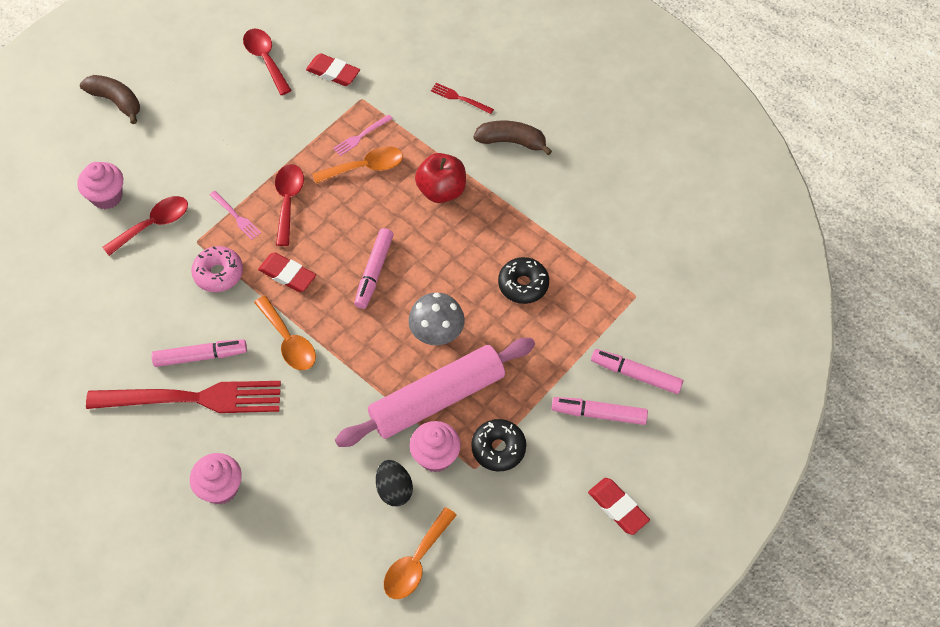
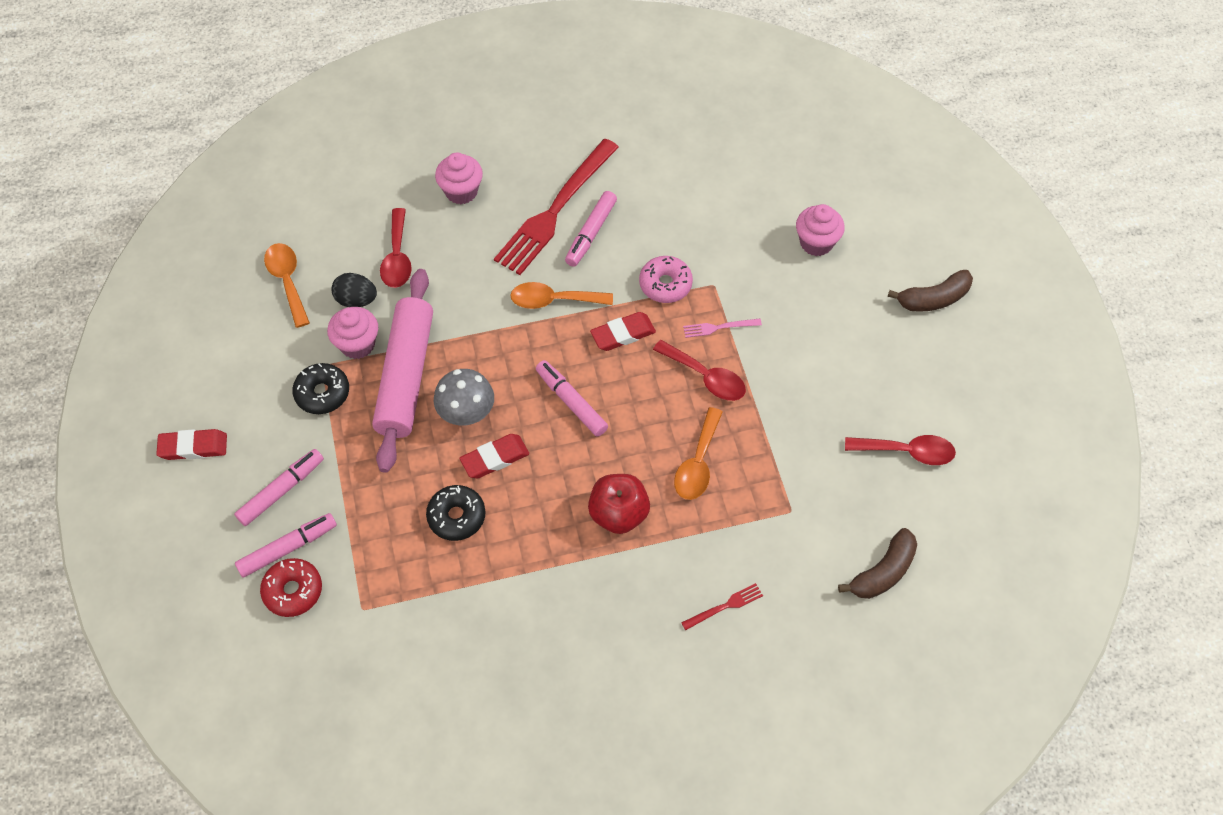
camera: 125 degrees right, 0 degrees up
(154, 224) = (757, 263): red spoon -> red spoon (397, 257)
(333, 72) = (846, 504): red eraser -> red eraser (495, 458)
(361, 136) = (740, 482): pink fork -> none
(511, 141) = (630, 620): brown banana -> brown banana (883, 572)
(661, 347) = (293, 591): none -> red donut

